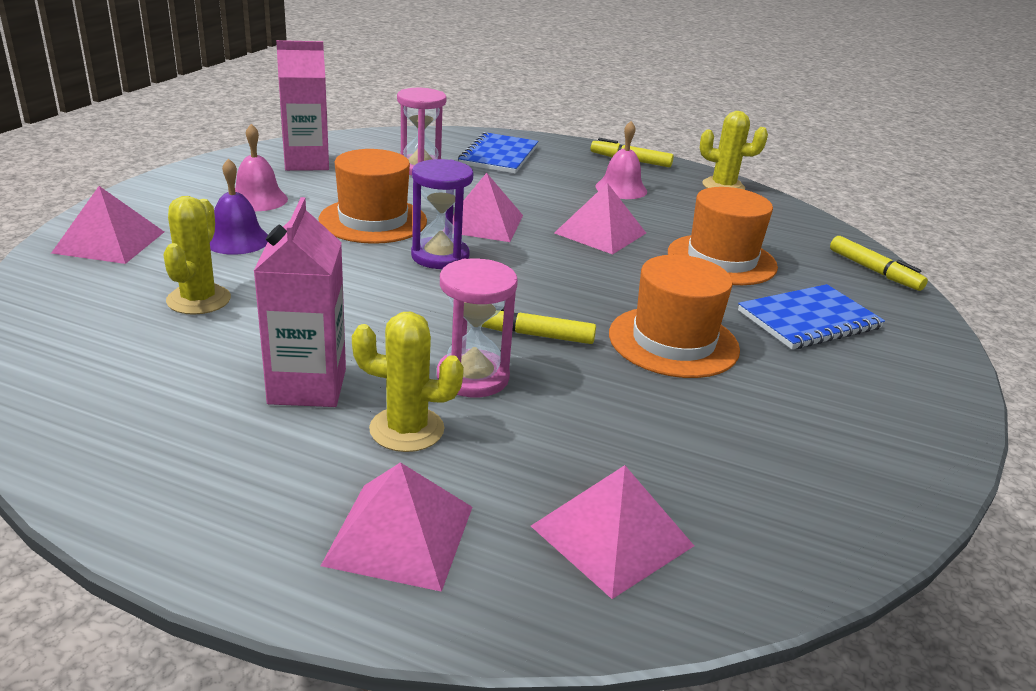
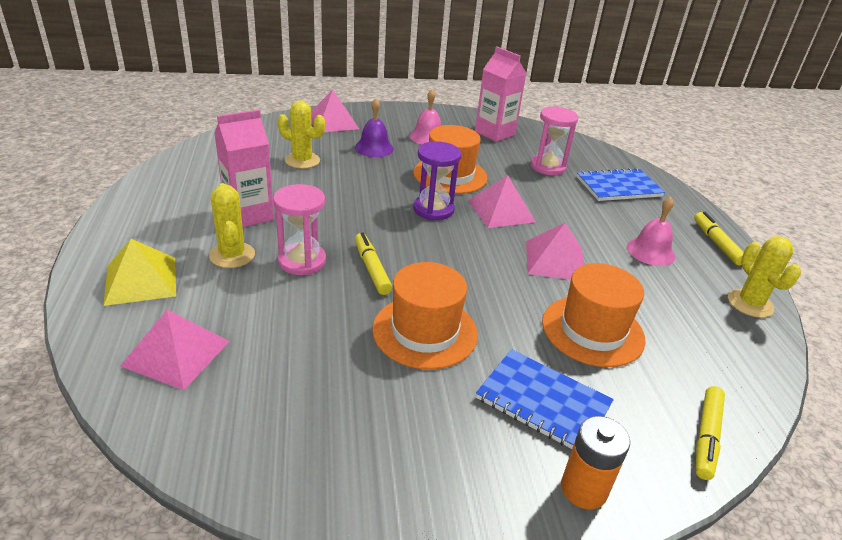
camera: 60 degrees right, 5 degrees up
(199, 300) = (302, 160): yellow cactus -> yellow cactus turned 45 degrees clockwise
(399, 534) = (141, 280): pink pyramid -> yellow pyramid
(919, 343) = (583, 489): none -> orange battery

